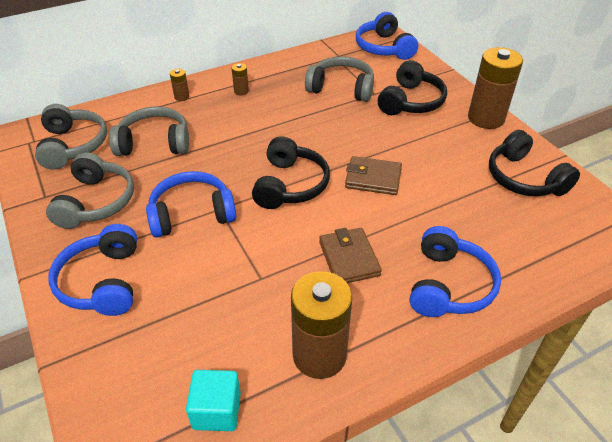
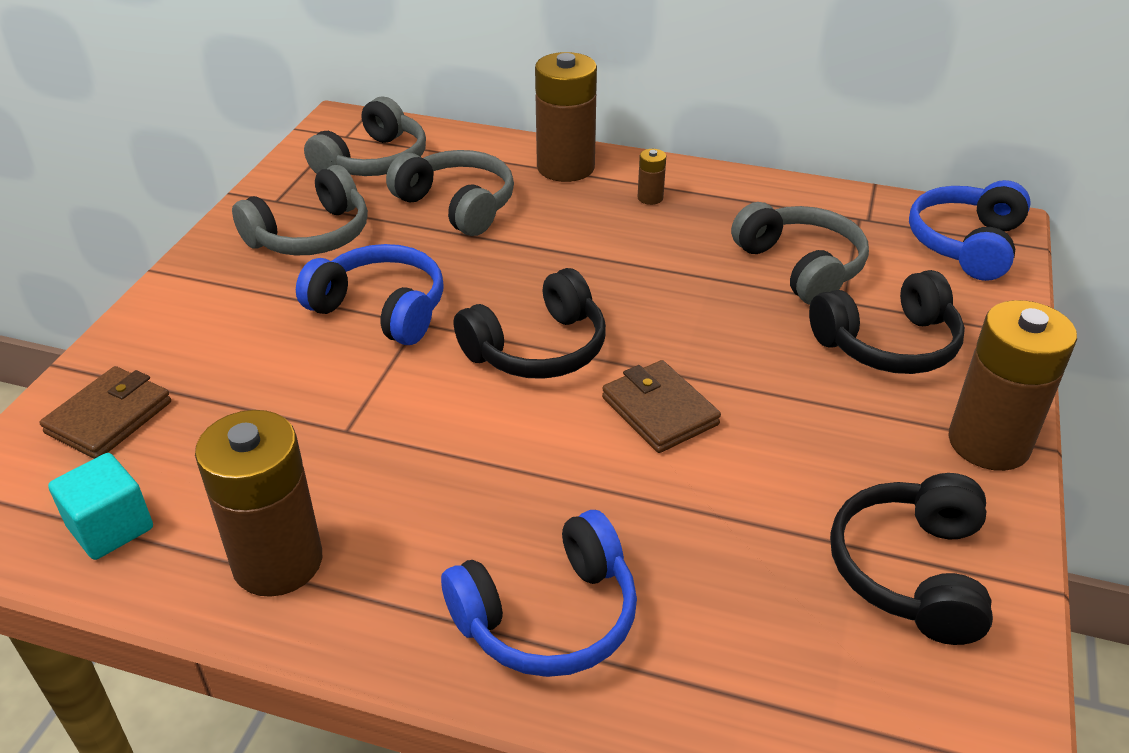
camera: 45 degrees right, 5 degrees down
(102, 282) = (203, 321): blue headphones -> none
(181, 97) = (565, 167): brown battery -> brown battery, size x2.33
(349, 258) = (474, 484): brown wallet -> brown wallet (109, 417)

